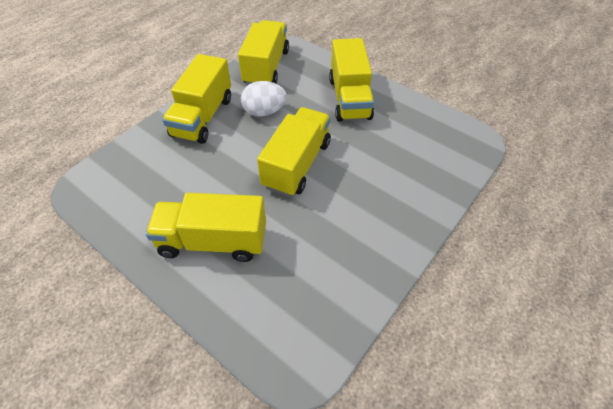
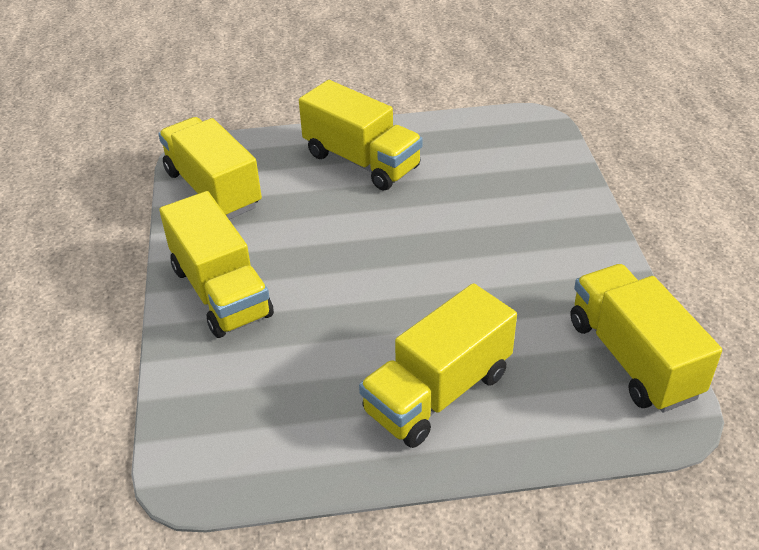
camera: 45 degrees left, 10 degrees down
(264, 112) = (289, 236): white egg -> none
(297, 164) = (407, 260): yellow truck -> yellow truck (633, 358)

